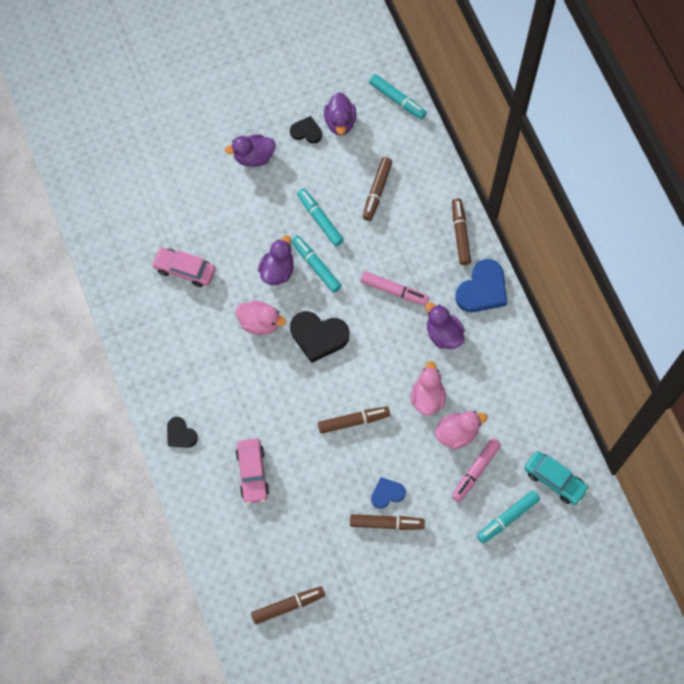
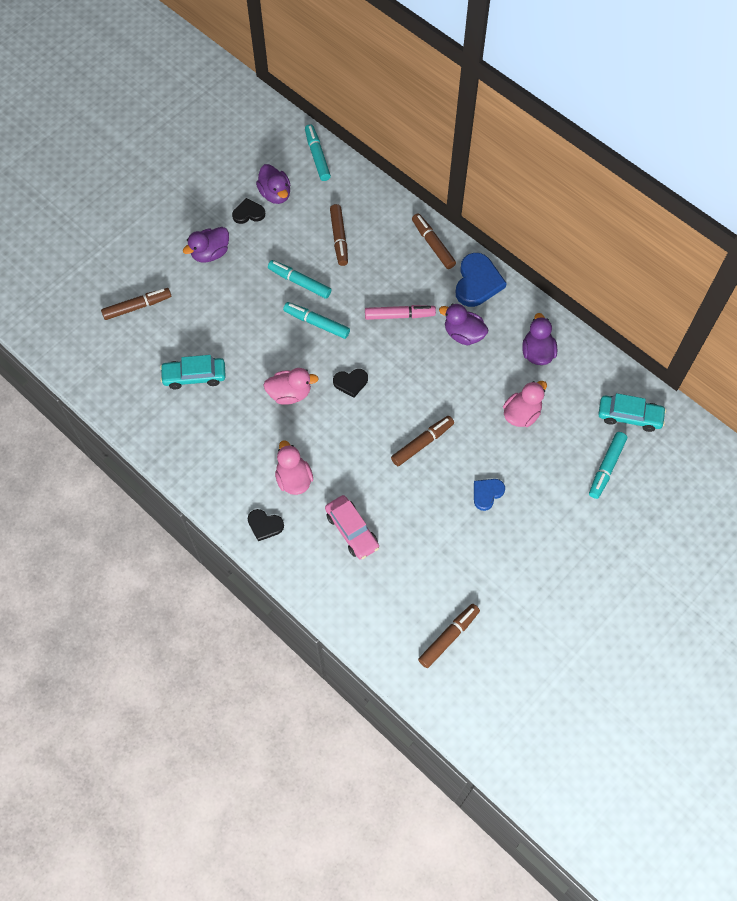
camera: 25 degrees left, 5 degrees down
(185, 270) = (194, 376): pink car -> turquoise car
(277, 270) = (283, 341): purple duck -> purple duck (537, 352)
(318, 336) = (351, 382): black heart -> black heart, size x0.57
(386, 523) = (500, 520): brown marker -> brown marker (137, 307)
(397, 100) = (317, 156): turquoise marker -> turquoise marker turned 120 degrees counterclockwise
(427, 397) = (478, 394): pink duck -> pink duck (294, 479)
(475, 471) = (556, 439): pink marker -> none

